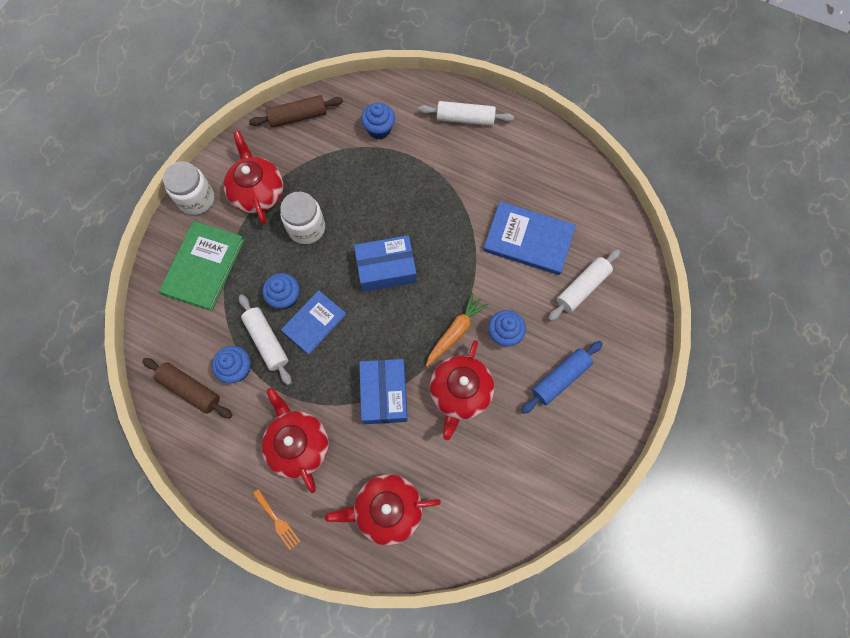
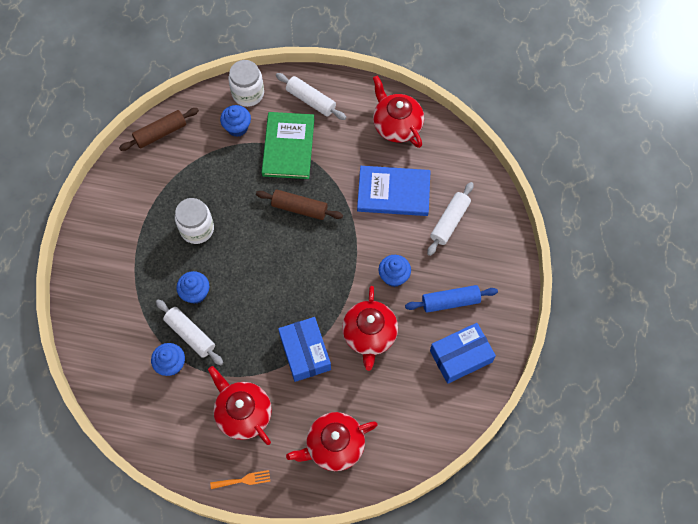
camera: 15 degrees left, 5 degrees down
(190, 389) = (135, 392): brown rolling pin -> brown rolling pin (299, 208)
(196, 199) = (90, 227): white jar -> white jar (248, 93)
(203, 267) = (114, 285): green book -> green book (288, 147)
(258, 193) = (144, 209): red teapot -> red teapot (396, 125)
(277, 521) = (243, 480): orange fork -> orange fork turned 45 degrees counterclockwise
(314, 322) = (227, 308): blue book -> none
(386, 268) = (277, 246): blue box -> blue box (460, 356)
(455, 332) = (352, 285): orange carrot -> none
(465, 118) = (311, 100): white rolling pin -> white rolling pin turned 45 degrees clockwise
(560, 378) = (450, 302): blue rolling pin -> blue rolling pin turned 45 degrees clockwise

